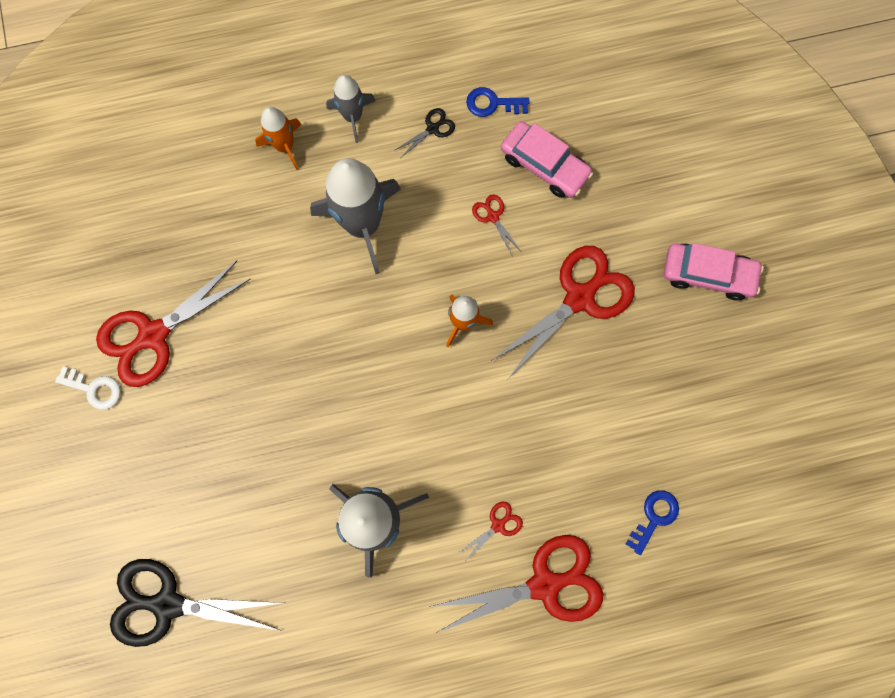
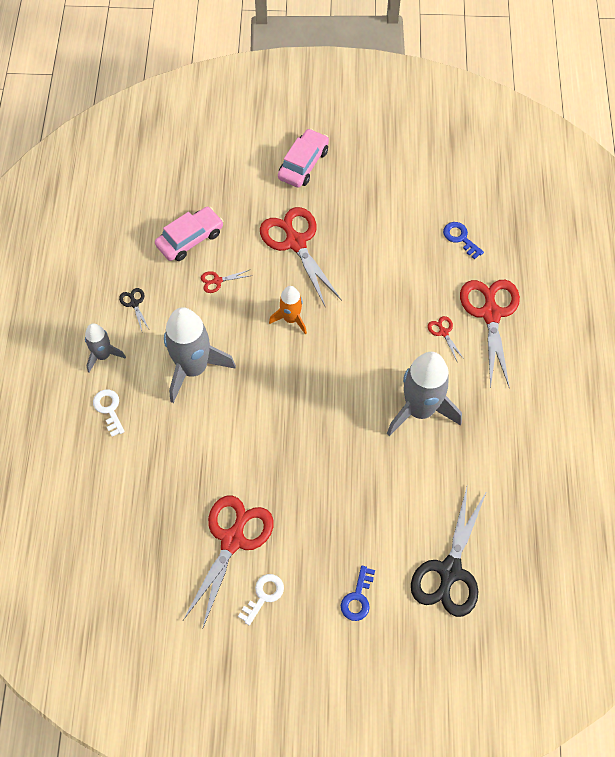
camera: 75 degrees left, 15 degrees down
(153, 335) = (232, 540): red scissors -> red scissors turned 135 degrees counterclockwise
(284, 146) = (109, 409): orange rocket -> white key
(492, 103) = (130, 260): blue key -> blue key (357, 598)

